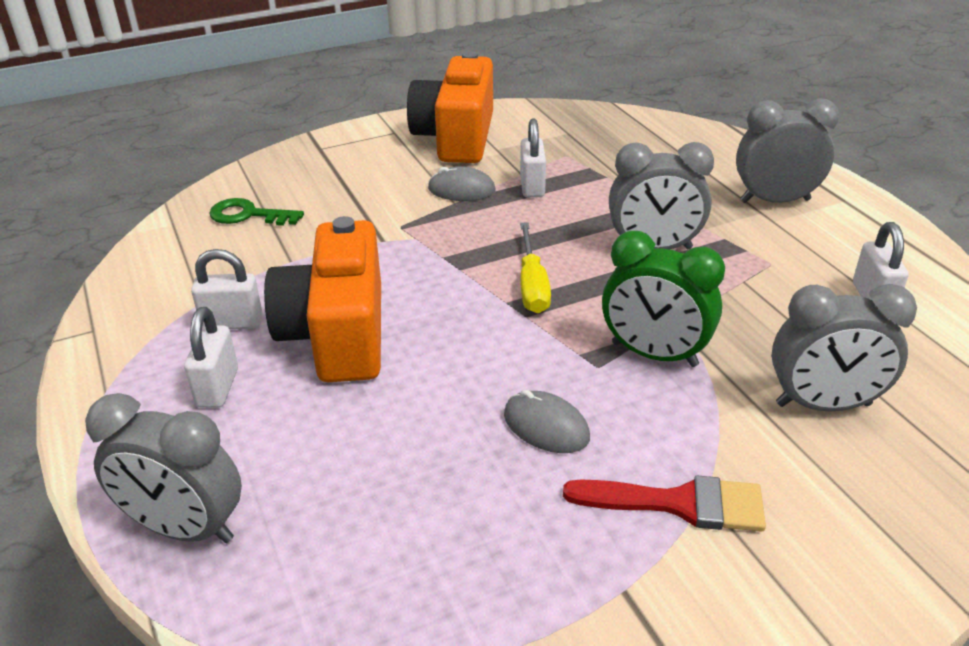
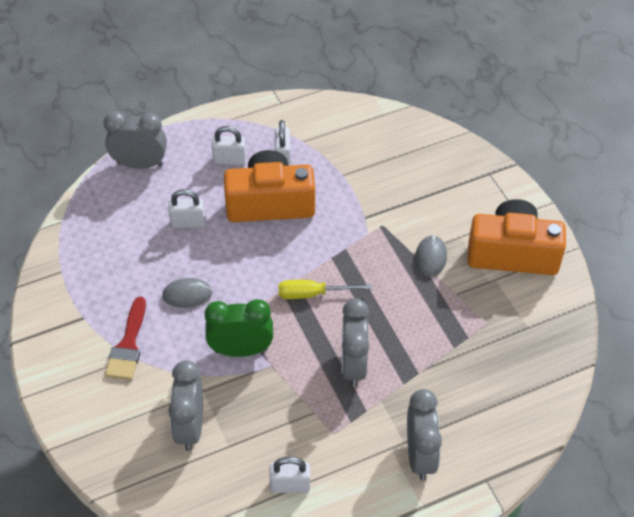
camera: 90 degrees right, 15 degrees up
(185, 528) = (140, 164): grey clock -> grey clock turned 75 degrees clockwise
(248, 215) = (395, 147): green key -> none
(532, 186) = (437, 299): white padlock -> white padlock (188, 222)
(546, 426) = (187, 294): grey mouse -> grey mouse turned 45 degrees clockwise
(654, 354) = (241, 350): green clock -> green clock turned 60 degrees clockwise

